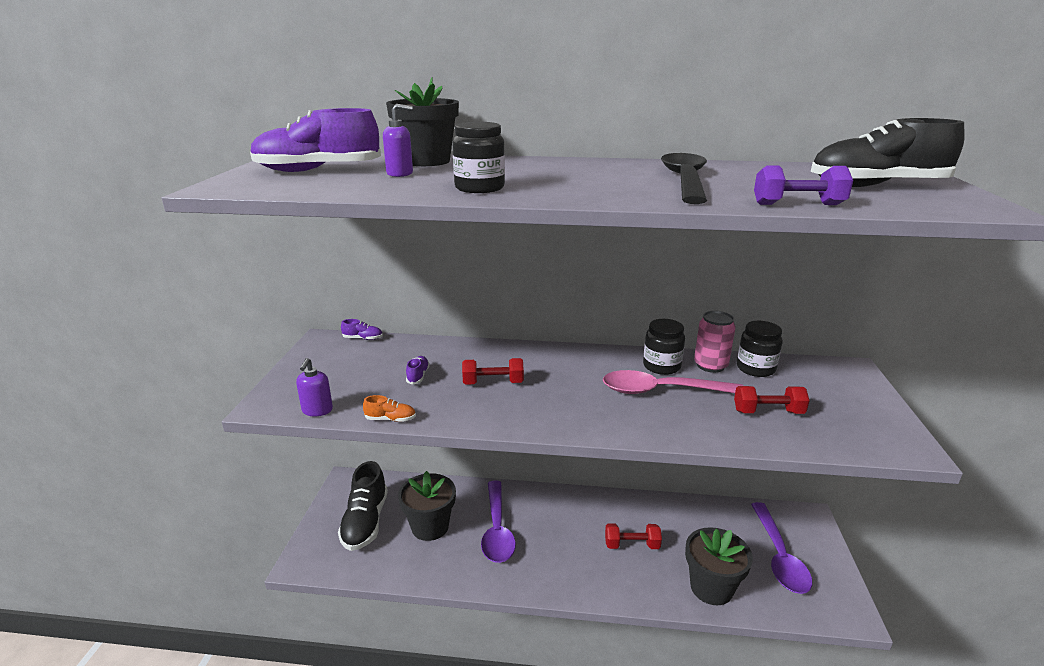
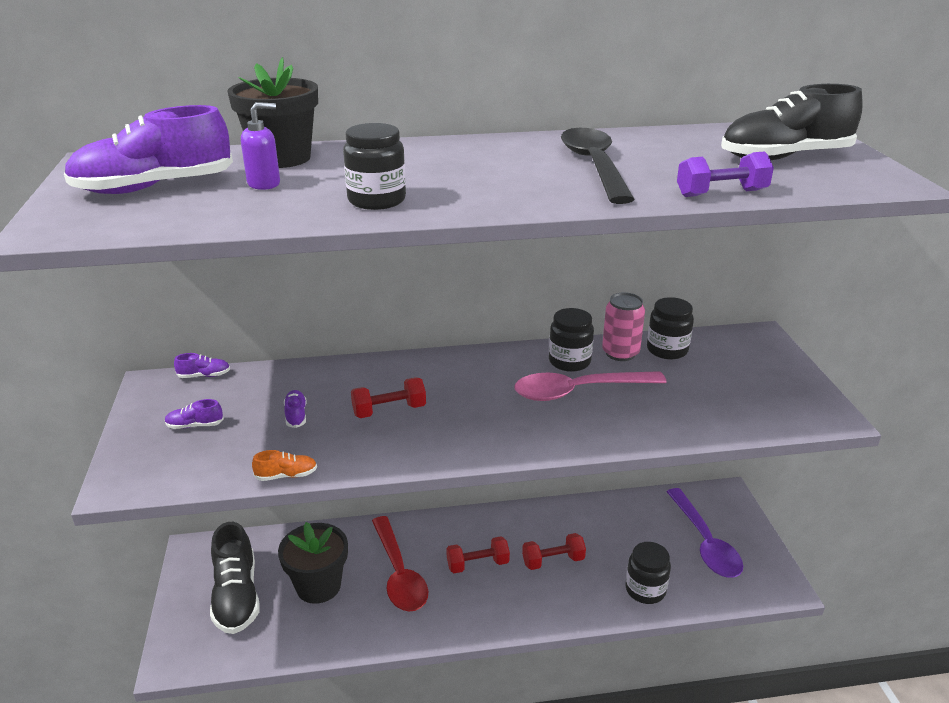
camera: 15 degrees left, 5 degrees up
(317, 410) = (190, 479): purple soap dispenser -> none
(339, 372) = (195, 425): none -> purple shoe
(497, 529) = (399, 573): purple spoon -> red spoon
(711, 588) = (645, 590): black flower pot -> black jar
(768, 412) = (692, 399): red dumbbell -> red dumbbell (477, 564)

